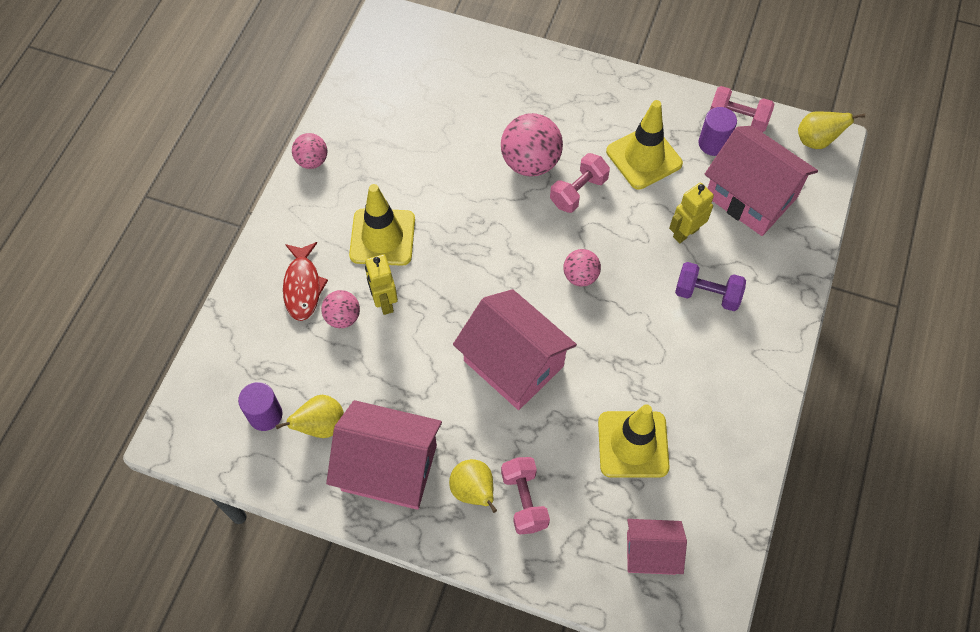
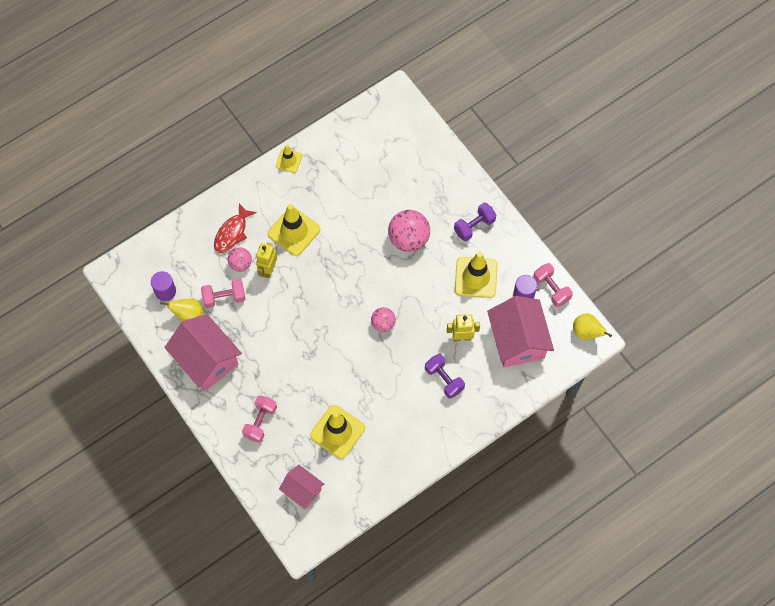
camera: 35 degrees right, 5 degrees up
(312, 161) = (289, 161): pink ball -> yellow traffic cone
(474, 491) = (239, 400): yellow pear -> none
(513, 363) = (309, 348): pink house -> none
(578, 192) = (421, 274): pink dumbbell -> pink dumbbell (224, 297)
(594, 104) = (474, 226): none -> purple dumbbell

